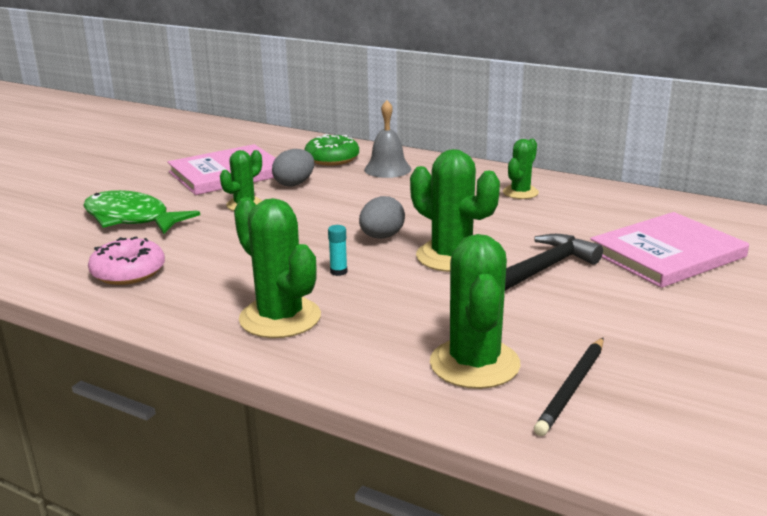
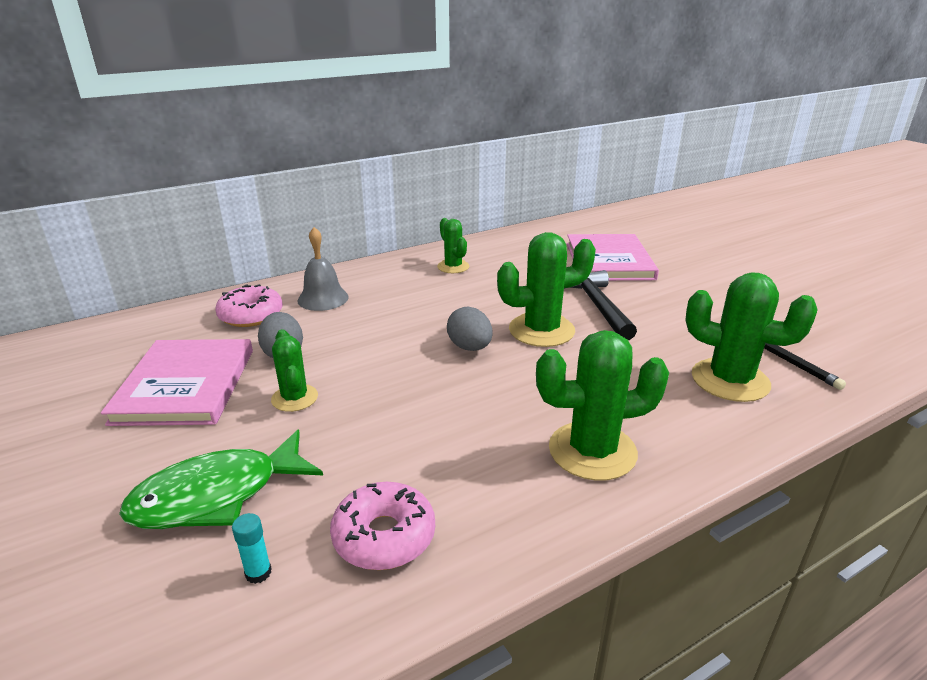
camera: 60 degrees left, 5 degrees up
(332, 159) = (251, 315): green donut -> pink donut
(338, 271) = (521, 390): turquoise glue stick -> turquoise glue stick (258, 573)

